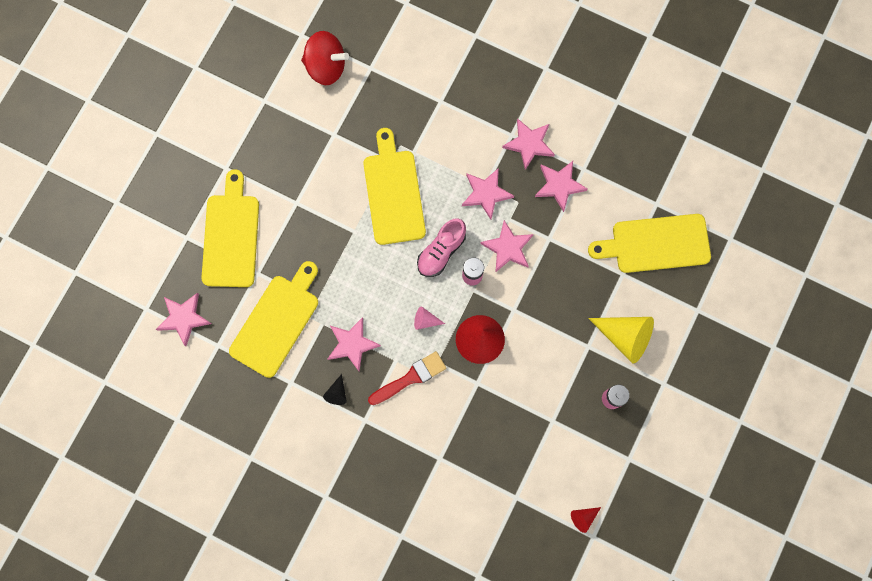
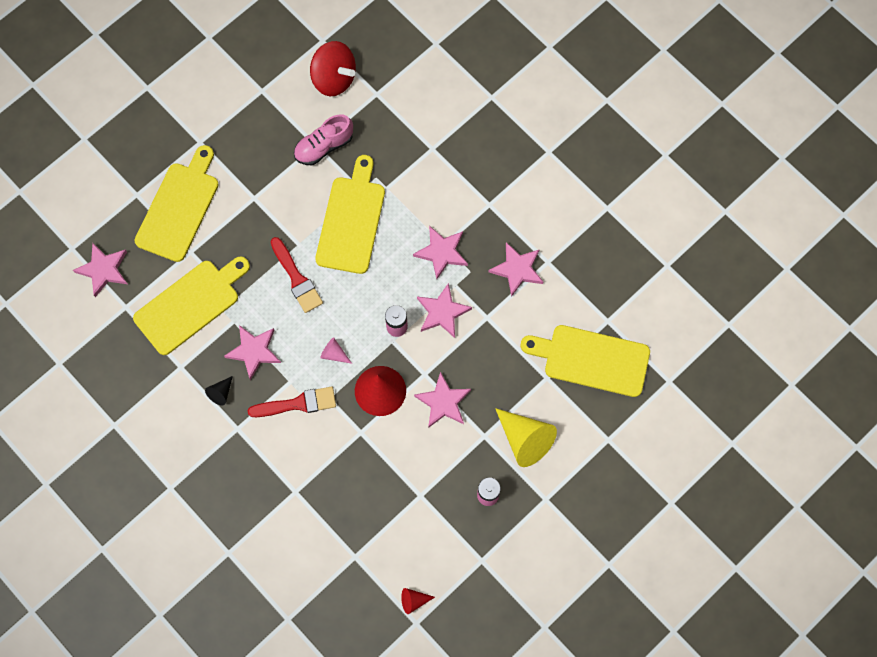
camera: 20 degrees right, 5 degrees down
(364, 263) = (297, 278): none -> red brush
(441, 252) = (375, 293): pink shoe -> pink shoe (324, 146)
(529, 144) = (503, 219): pink star -> pink star (443, 402)

